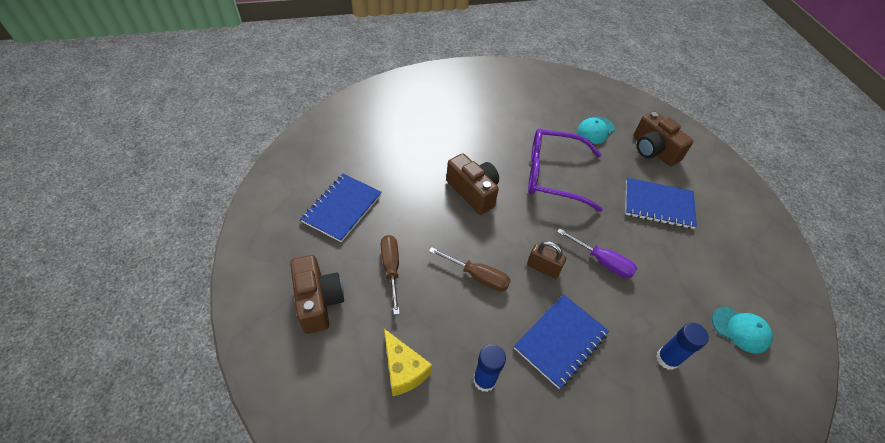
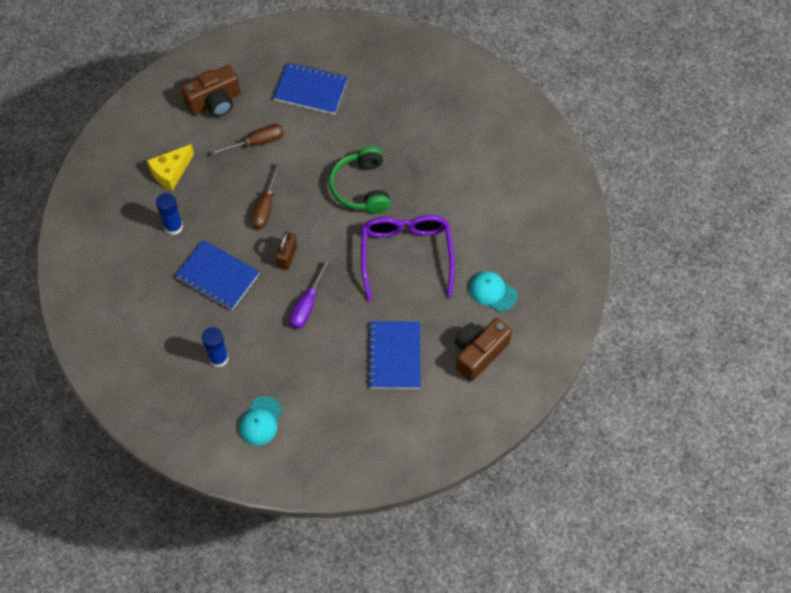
camera: 80 degrees right, 10 degrees up
(473, 192) = (361, 188): brown camera -> green headphones

